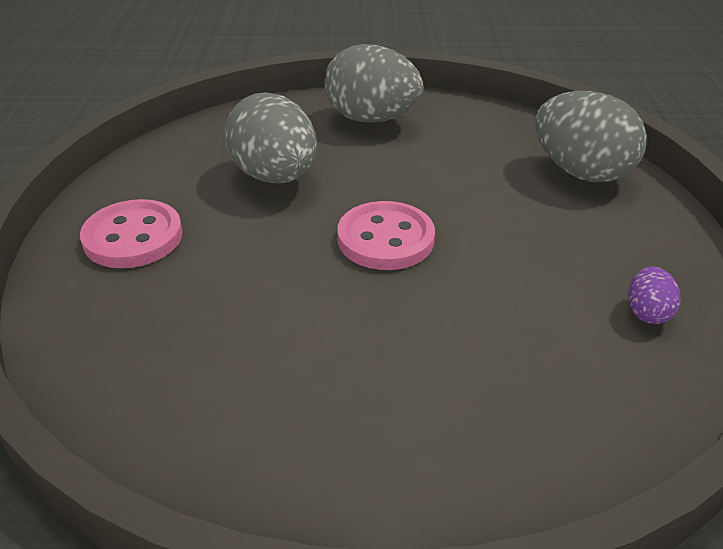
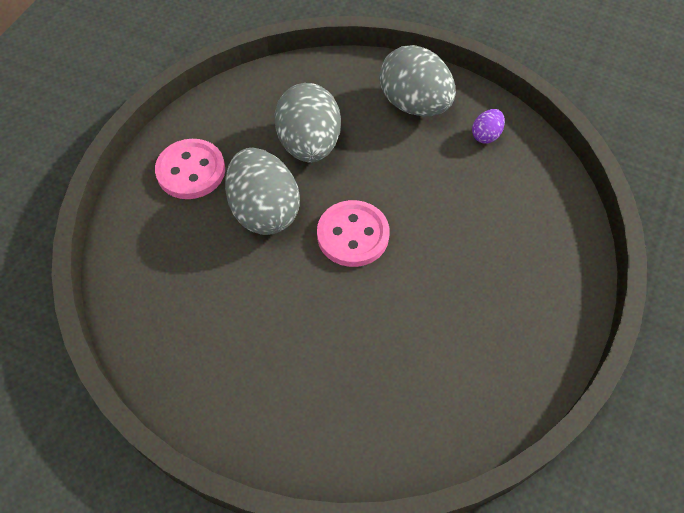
camera: 25 degrees right, 20 degrees up
(581, 172) = (542, 222): grey egg -> grey egg (264, 211)
(647, 312) = (490, 371): purple egg -> purple egg (486, 135)

